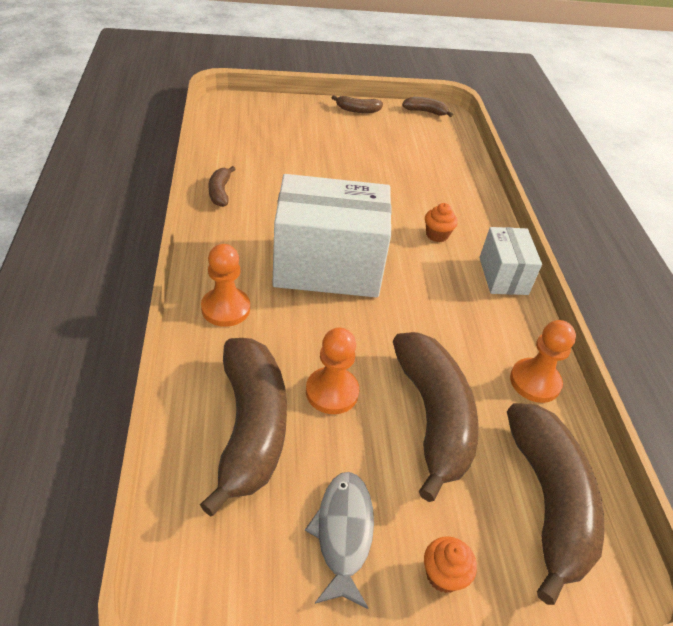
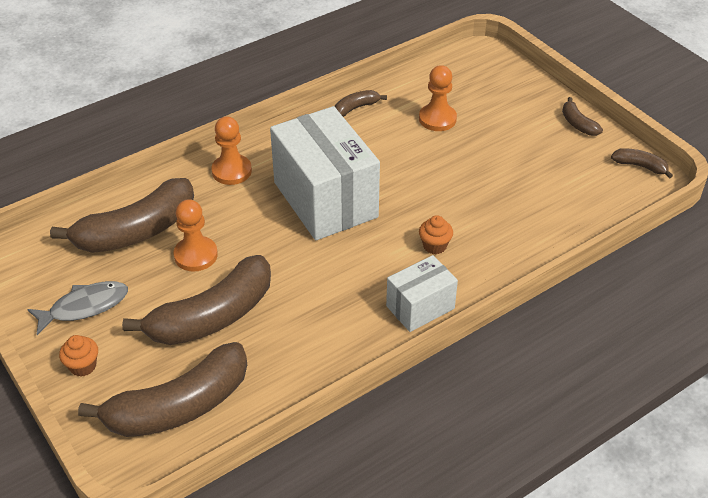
camera: 65 degrees right, 0 degrees up
(425, 112) = (640, 166): brown banana -> brown banana turned 45 degrees counterclockwise
(535, 382) = (299, 366): orange pawn -> orange pawn (437, 119)

